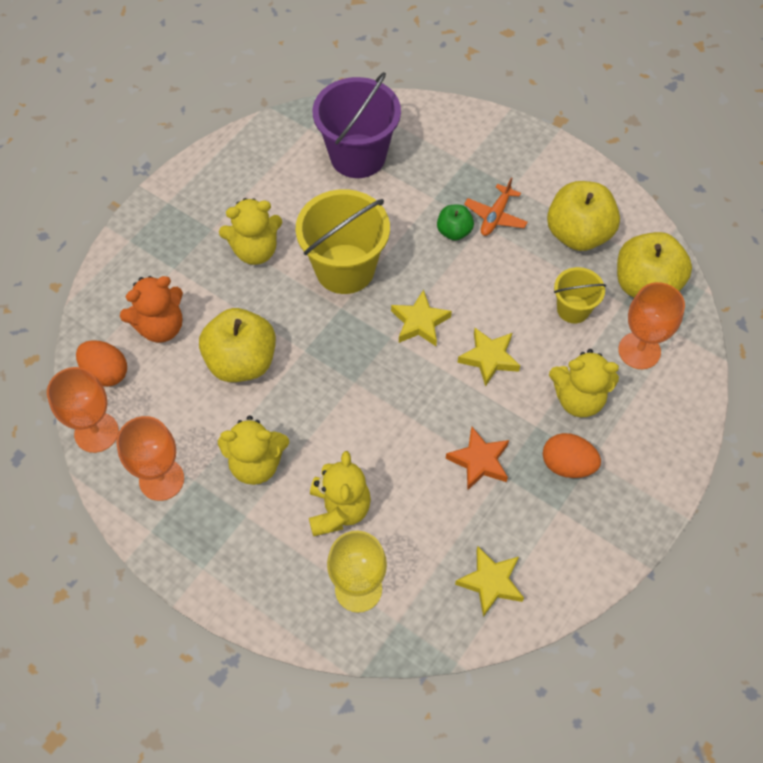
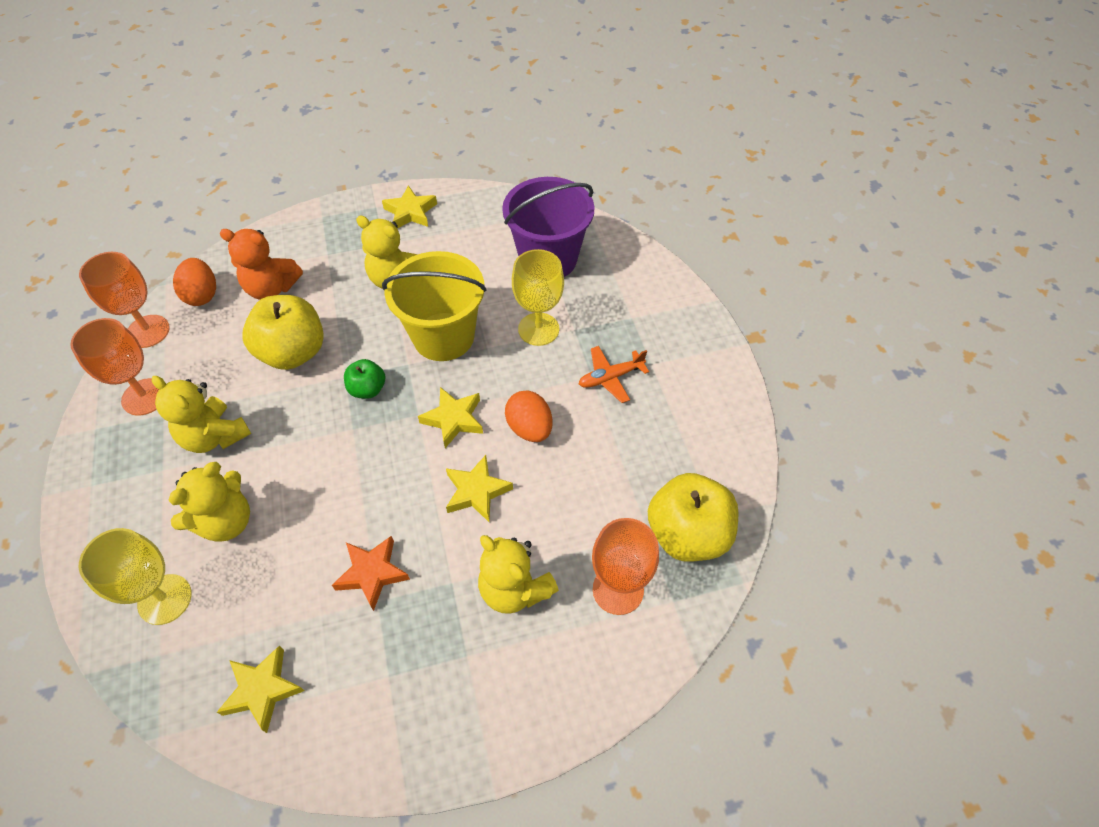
camera: 40 degrees right, 5 degrees down
(203, 188) = (410, 212): none -> yellow star
(408, 215) = (538, 329): none -> yellow goblet
(454, 231) = (561, 366): green apple -> green apple (367, 389)
(567, 465) = (440, 641): orange egg -> orange egg (529, 428)
(573, 309) = (595, 505): yellow bucket -> none
(578, 234) = (669, 442): yellow apple -> none

